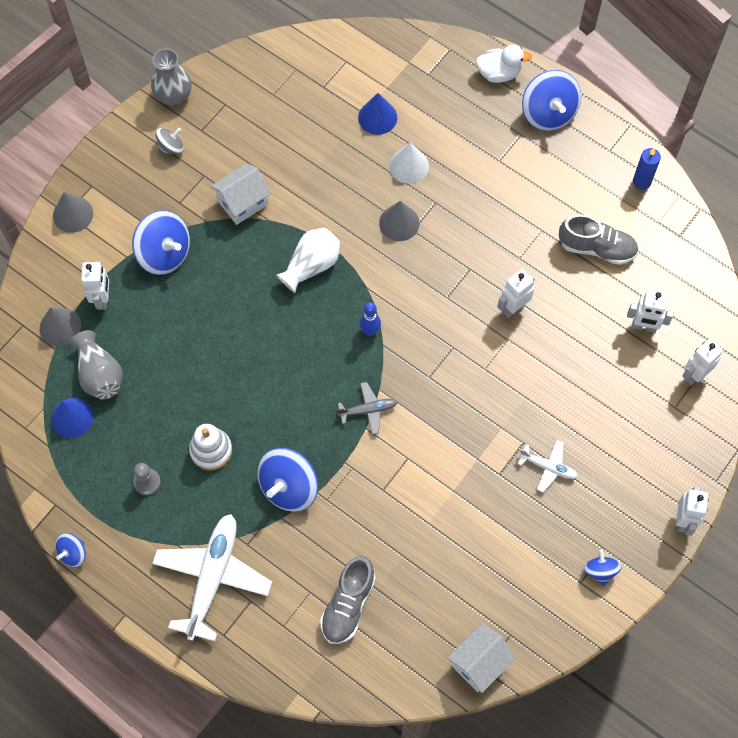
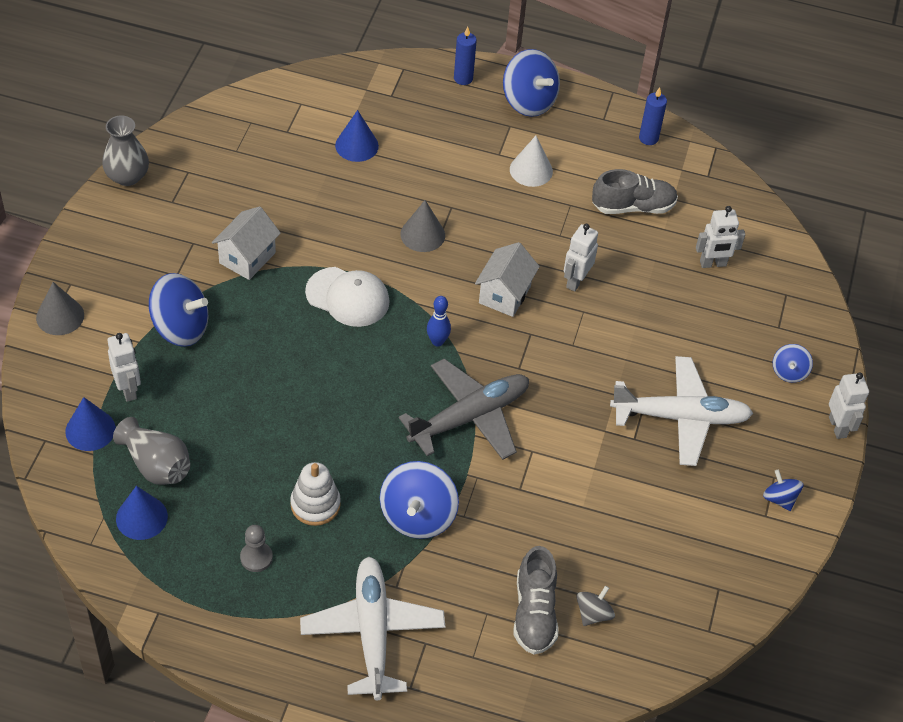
camera: 25 degrees left, 15 degrees down
(60, 326) = (90, 430): grey cone -> blue cone
(73, 553) = (200, 656): blue spinning top -> blue spinning top (789, 372)
(171, 147) = (145, 225): grey spinning top -> grey spinning top (593, 614)
(311, 265) = (348, 297): white vase -> white cap
(368, 410) = (469, 417): grey plane -> grey plane, size x2.07
(409, 166) = (409, 181): white cone -> white cone (531, 170)
(479, 663) = (700, 626): white house -> white house (504, 294)
(499, 73) = (463, 78): white duck -> blue candle
(548, 467) = (681, 417): white plane -> white plane, size x2.07
(694, 375) = (783, 293): white robot -> none

